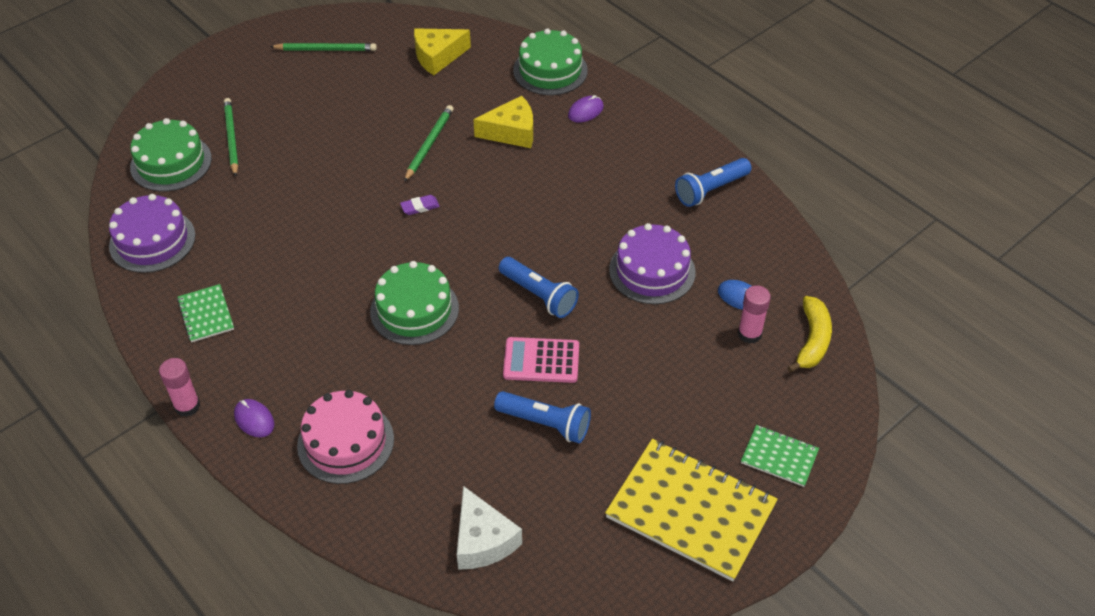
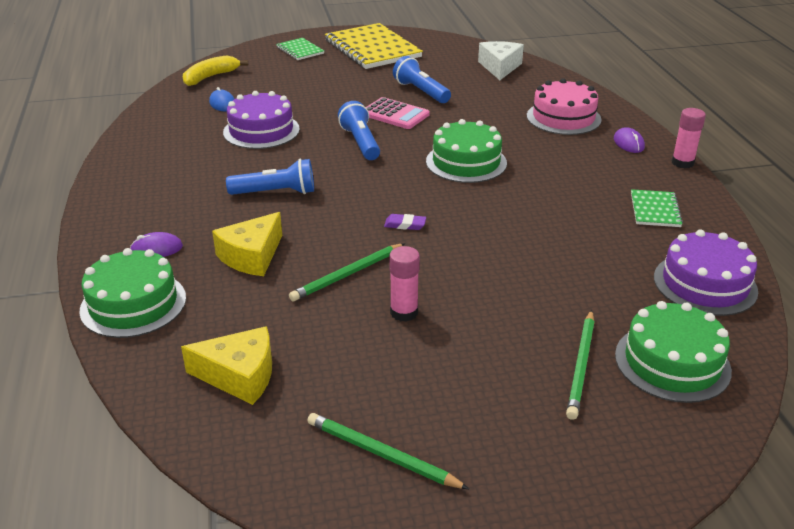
camera: 150 degrees left, 15 degrees down
(511, 132) = (252, 256): yellow cheese -> yellow cheese turned 75 degrees counterclockwise
(711, 190) = (146, 158): blue flashlight -> blue flashlight (275, 192)
(749, 334) = (243, 89): pink glue stick -> pink glue stick (404, 312)

